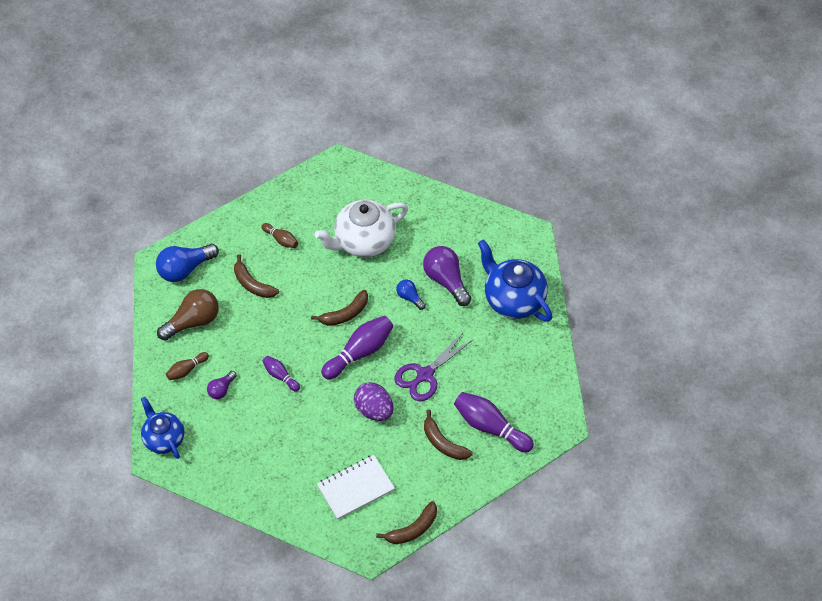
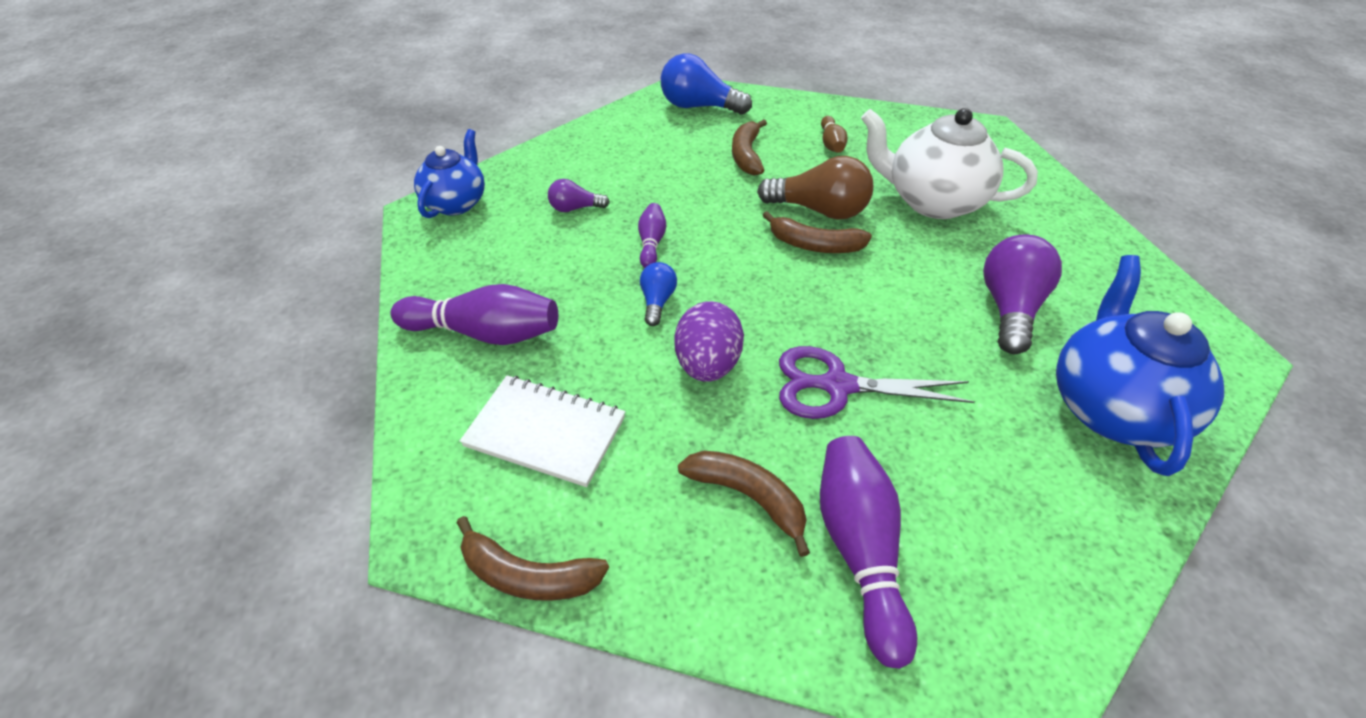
camera: 50 degrees right, 10 degrees down
(187, 370) = (572, 171): brown bowling pin -> none
(193, 321) = (642, 143): brown light bulb -> brown light bulb (819, 210)
(360, 352) = (779, 292): purple bowling pin -> purple bowling pin (485, 333)
(409, 297) = (927, 288): blue light bulb -> blue light bulb (657, 301)
(443, 443) = (748, 497): brown banana -> brown banana turned 120 degrees clockwise

